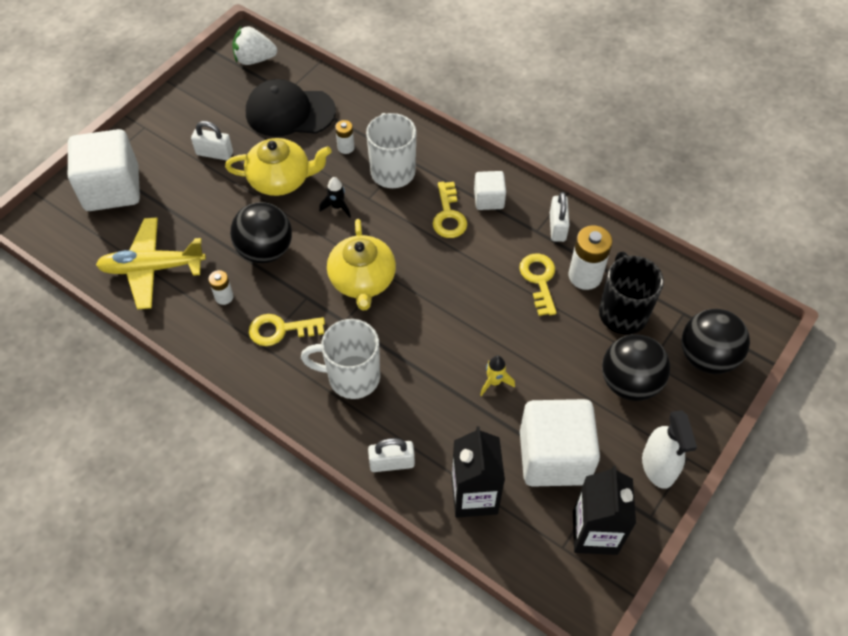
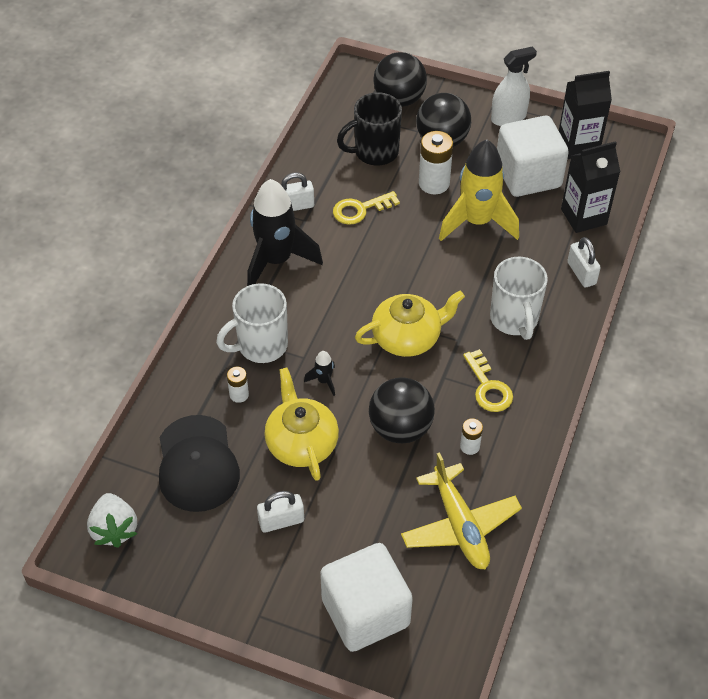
camera: 105 degrees left, 5 degrees down
(214, 153) = (281, 521): white padlock -> white padlock turned 75 degrees clockwise
(448, 215) = (306, 287): yellow key -> none
(489, 199) = (276, 261): white cube -> black rocket
(494, 382) = (477, 222): yellow rocket -> yellow rocket, size x2.45
(585, 276) = (345, 180): white battery -> white battery (434, 183)

